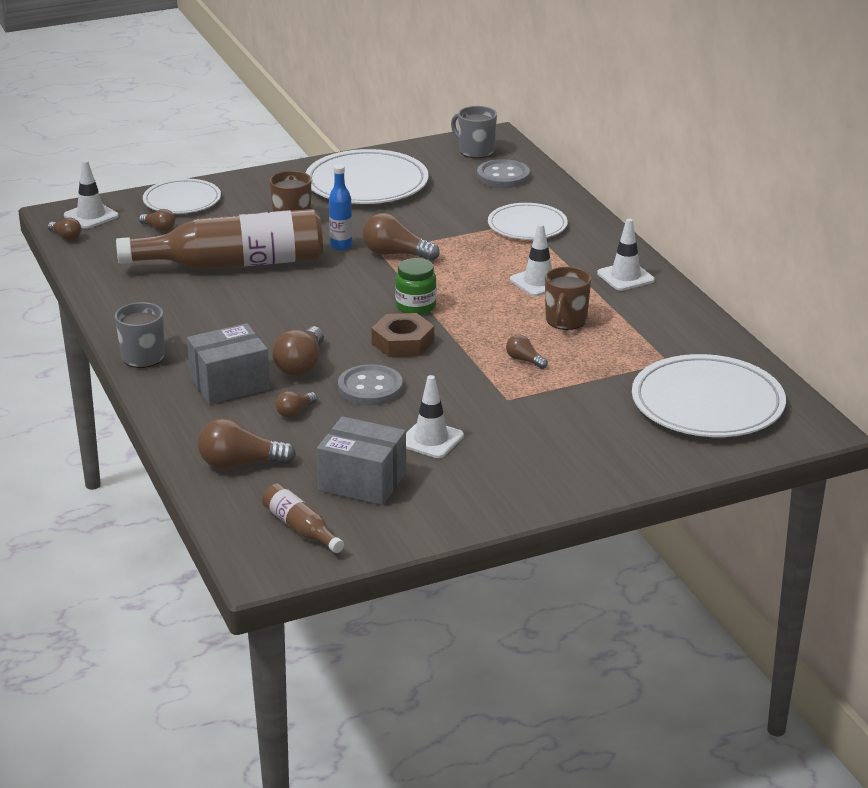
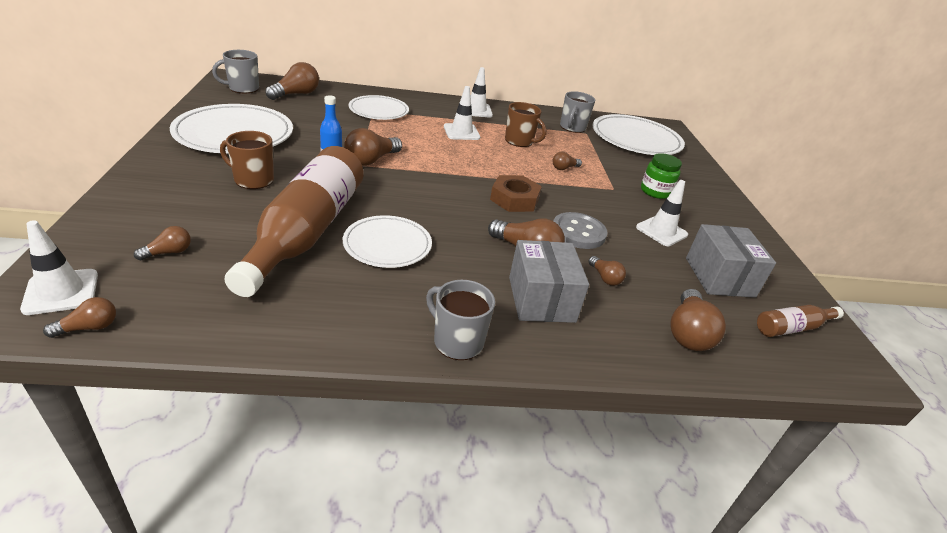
camera: 75 degrees left, 5 degrees up
(182, 200) = (124, 221): white plate -> white plate (387, 245)
(362, 482) = (719, 277): grey box -> grey box turned 45 degrees counterclockwise
(415, 306) = (462, 178): green jar -> green jar (655, 192)
(503, 176) = (296, 94): grey button -> brown light bulb
(672, 349) = (572, 128): none -> grey mug

